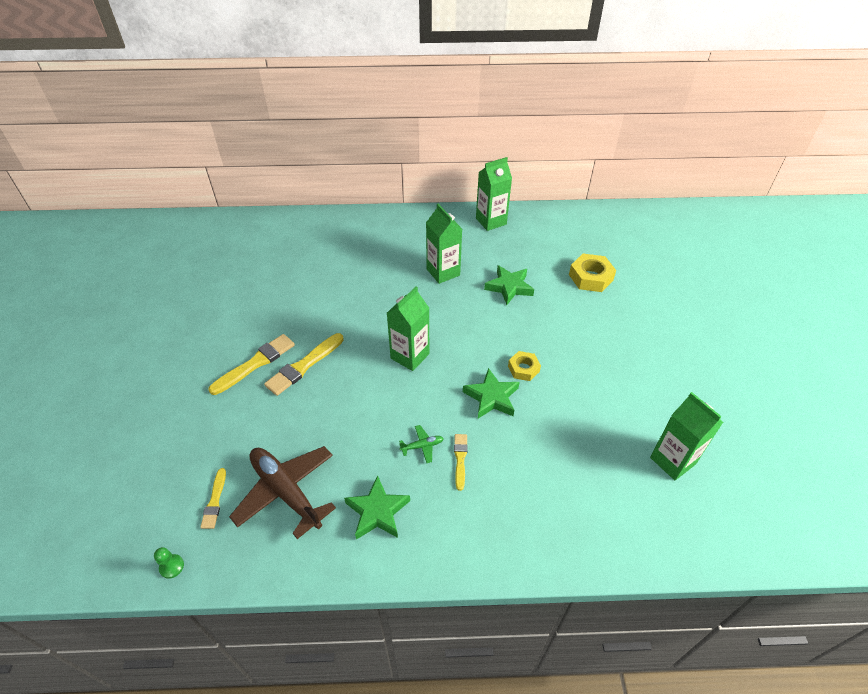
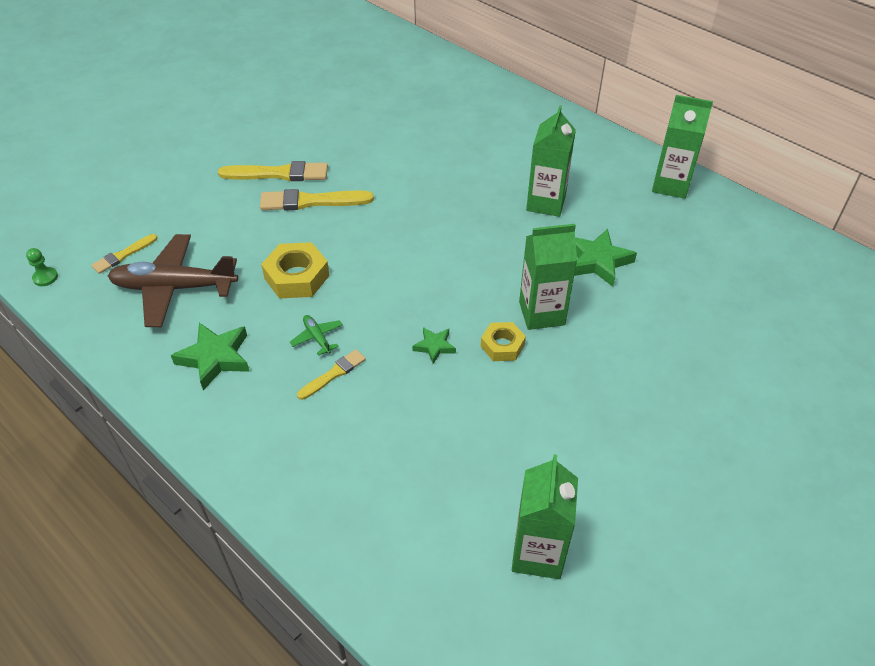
camera: 45 degrees right, 0 degrees up
(286, 492) = (174, 288): brown plane -> brown plane turned 90 degrees counterclockwise
(410, 356) = (409, 256): green carton -> green carton (541, 313)
(422, 446) = (317, 337): green plane -> green plane turned 150 degrees counterclockwise
(491, 397) = (434, 346): green star -> green star, size x0.57
(590, 277) = (712, 313): yellow nut -> yellow nut (297, 277)

